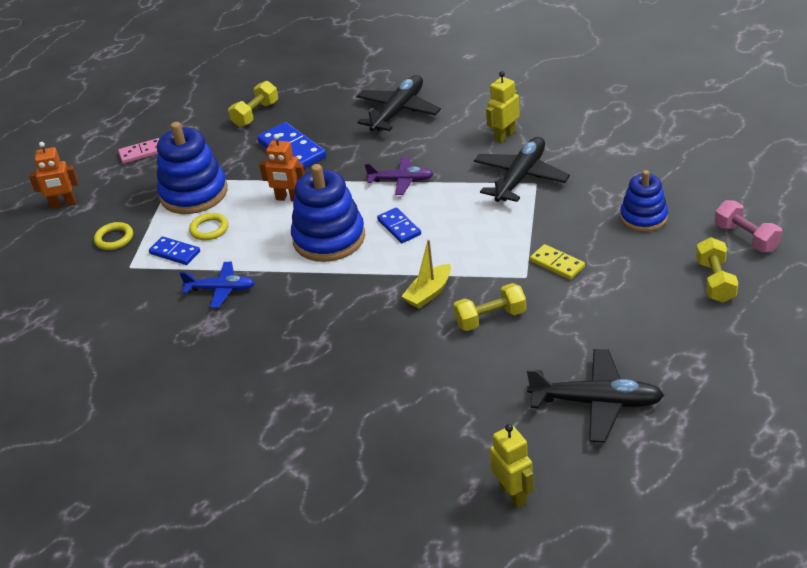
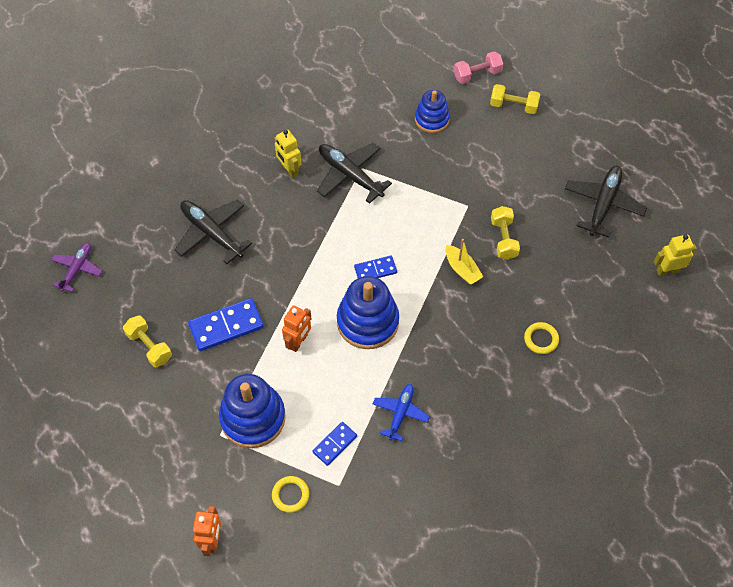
camera: 80 degrees left, 20 degrees up
(141, 153) = (160, 457): pink domino -> none
(209, 229) = (313, 411): yellow ring -> yellow ring (541, 339)
(401, 180) = (314, 254): purple plane -> purple plane (77, 269)
(557, 264) = (461, 183): yellow domino -> none

